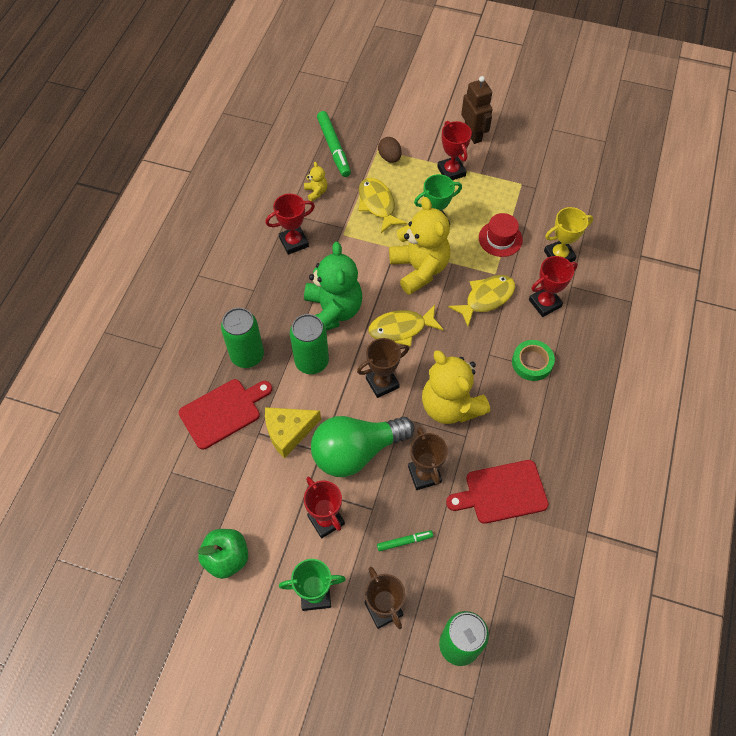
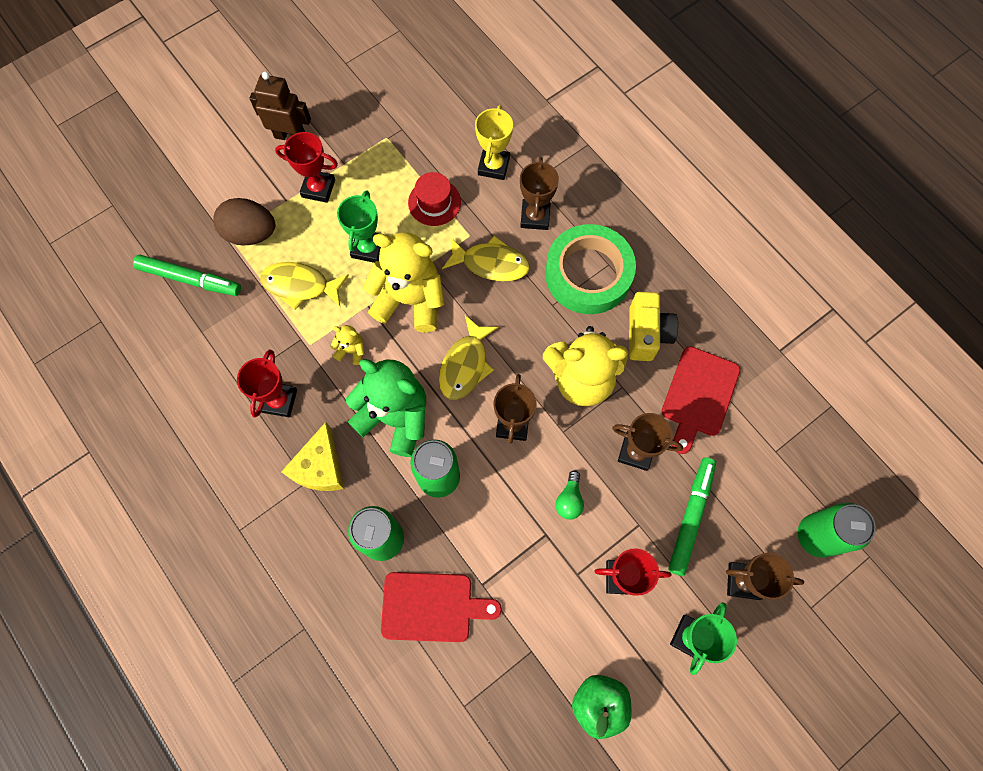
camera: 55 degrees left, 10 degrees up
(223, 412) = (432, 607): red cutting board -> red cutting board turned 90 degrees clockwise
(288, 432) = (502, 553): yellow cheese -> yellow cheese (320, 467)
(316, 192) = (233, 335): yellow teddy bear -> yellow teddy bear (351, 350)
(356, 451) = (569, 500): green light bulb -> green light bulb, size x0.40
(389, 157) = (251, 233): brown egg -> brown egg, size x1.59
(404, 541) = (691, 517): green marker -> green marker, size x1.87
(486, 298) = (491, 263): yellow fish -> yellow fish turned 105 degrees clockwise
(519, 428) = (646, 334): none -> yellow camera
(532, 362) = (588, 274): green tape -> green tape, size x1.87
(544, 303) = (535, 216): red trophy -> brown trophy

